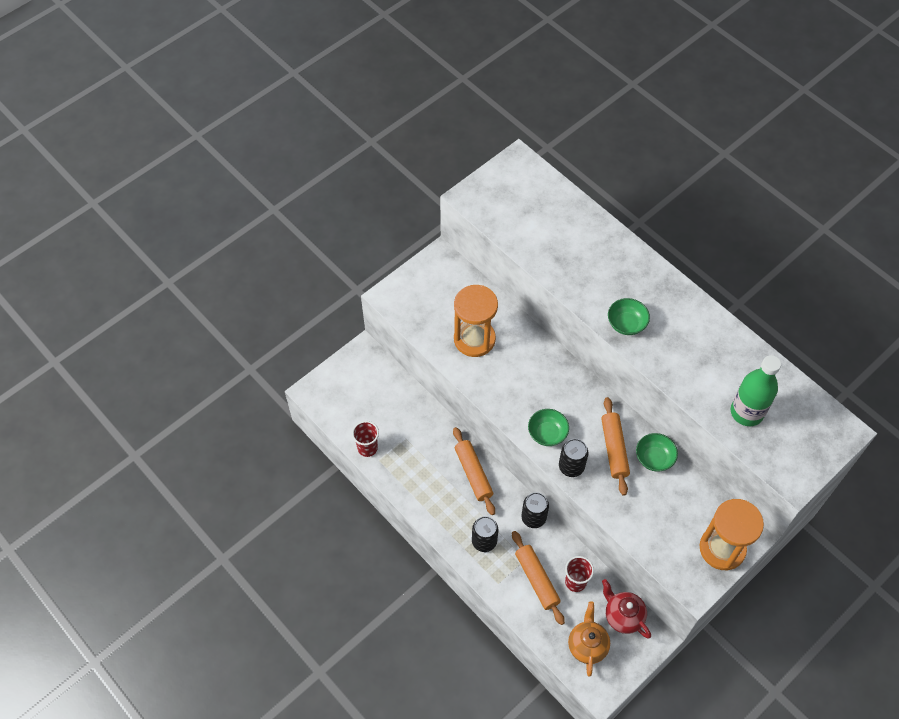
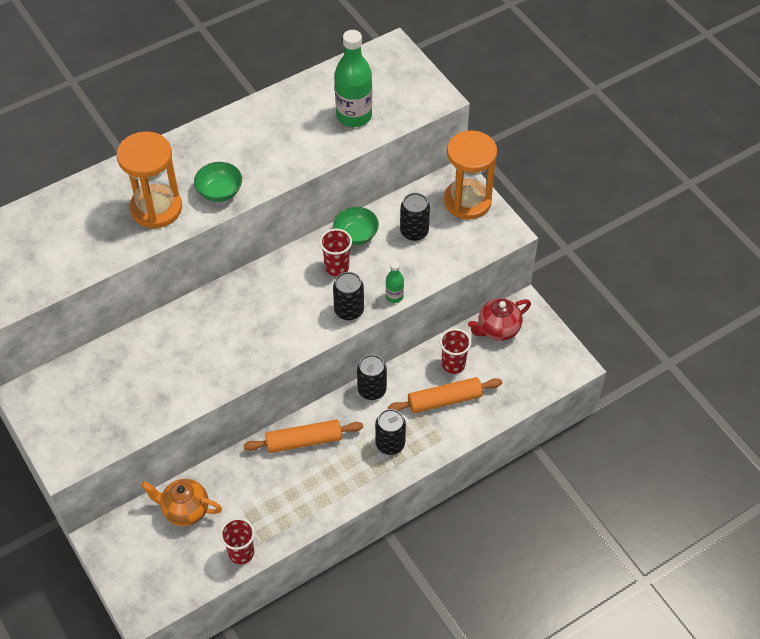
camera: 80 degrees left, 5 degrees down
(474, 339) = (158, 376): orange hourglass -> orange hourglass (156, 208)
(547, 433) = (303, 325): green bowl -> none
(587, 645) = (524, 367): orange teapot -> orange teapot (185, 510)
(595, 501) = (394, 296): none -> green bottle
(614, 449) = (337, 267): orange rolling pin -> red cup
(672, 506) = (414, 232): none -> black can

